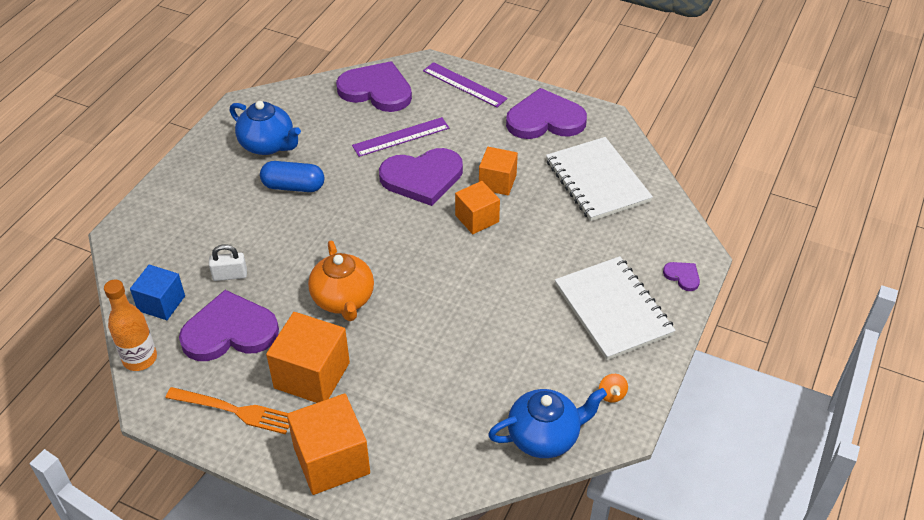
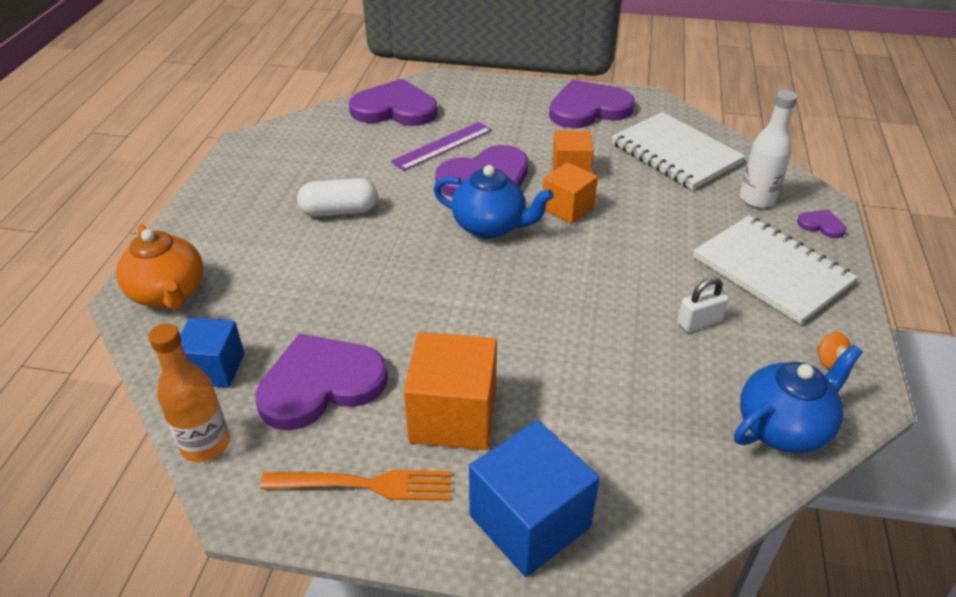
camera: 15 degrees left, 5 degrees down
(230, 275) = (296, 318): white padlock -> white padlock (699, 322)
(268, 145) = (291, 176): blue teapot -> blue teapot (490, 226)
(293, 186) = (339, 211): blue capsule -> white capsule
(331, 460) = (529, 521): orange cube -> blue cube
(343, 300) = (453, 319): orange teapot -> orange teapot (169, 293)
(464, 85) = (487, 91): purple ruler -> none
(642, 240) = (757, 199): none -> white bottle

